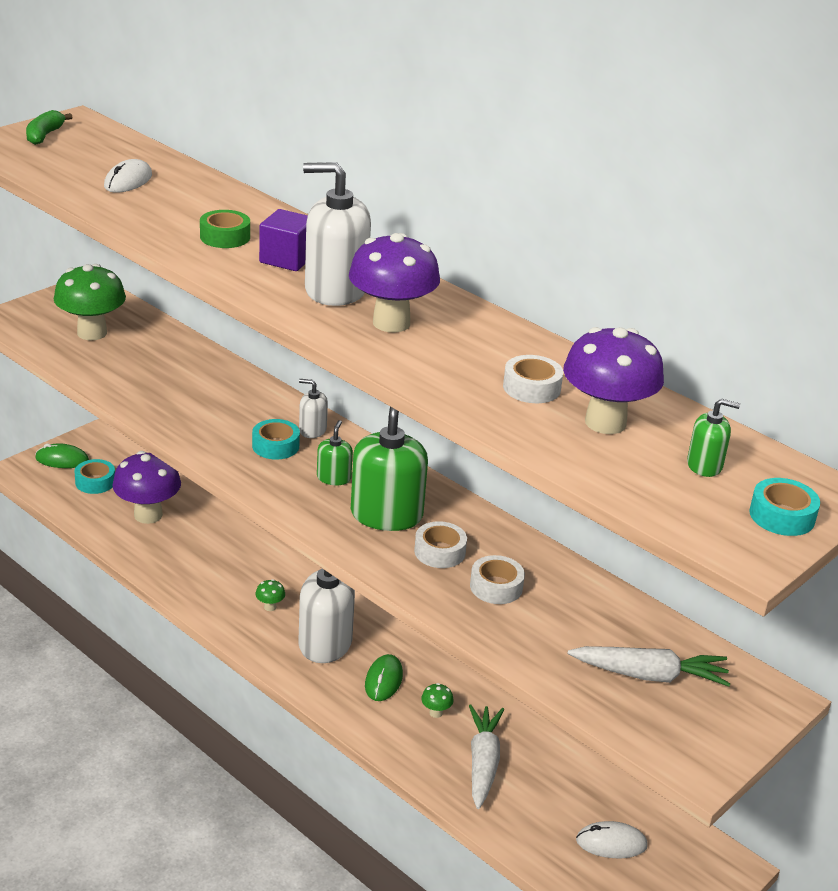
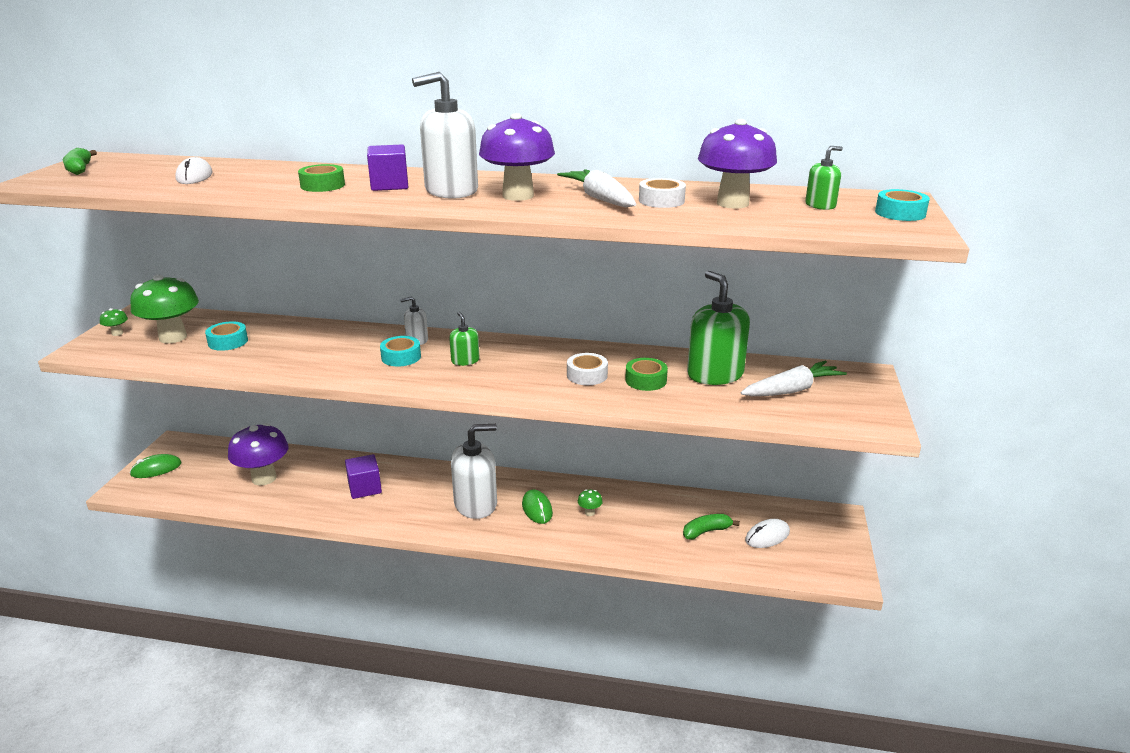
camera: 30 degrees left, 5 degrees down
(95, 482) = (199, 473): turquoise tape -> turquoise tape (228, 342)
(232, 571) = (365, 488): none -> purple cube
(270, 607) = (414, 498): green mushroom -> green mushroom (117, 333)
(386, 515) = (527, 368): green soap dispenser -> green soap dispenser (715, 374)
(483, 762) = (648, 527): white carrot -> white carrot (600, 199)
(496, 587) = (646, 380): white tape -> green tape
(544, 801) = (706, 531): none -> green banana

